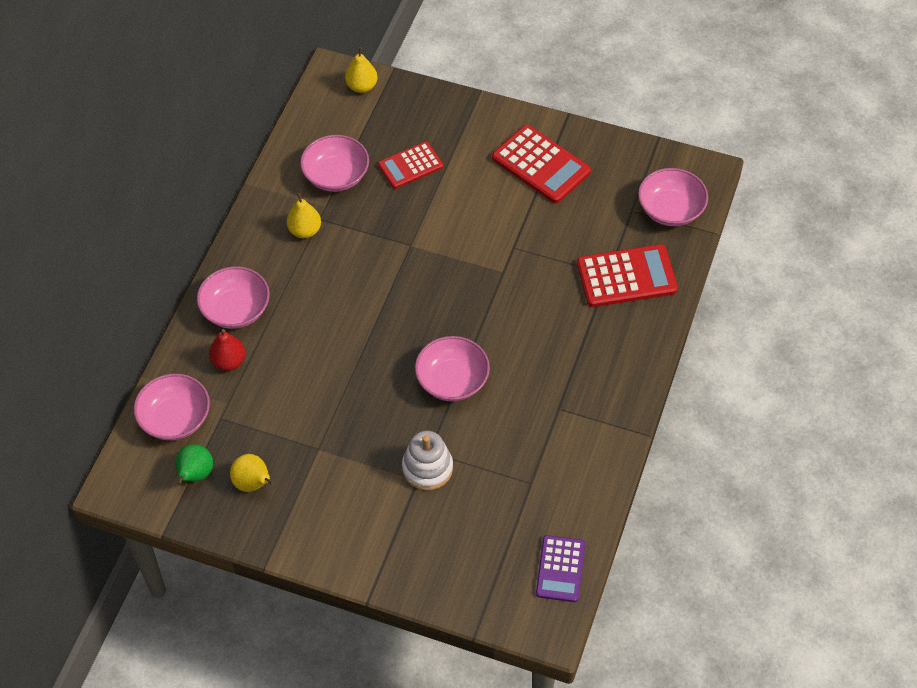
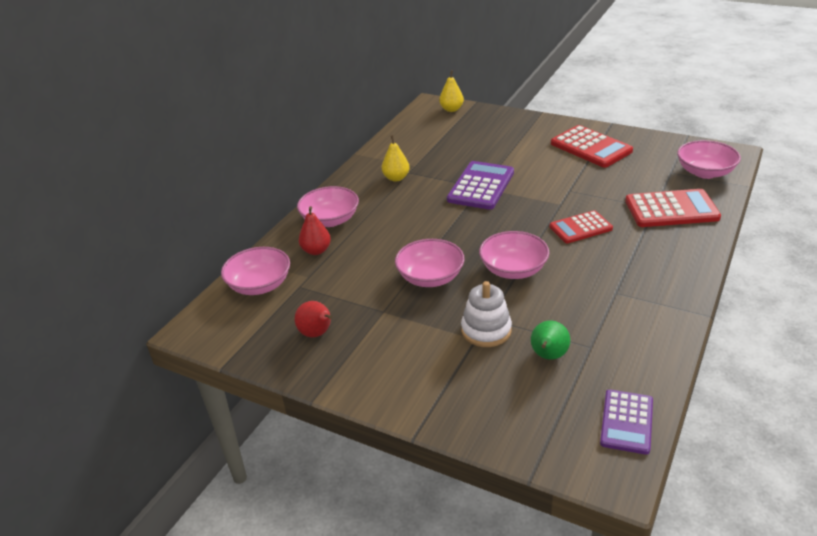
camera: 10 degrees right, 20 degrees down
(195, 474) = (265, 324): green pear -> green pear (548, 356)
(253, 483) = (317, 333): yellow pear -> red pear
(336, 176) = (426, 151): pink bowl -> pink bowl (430, 277)
(410, 166) = (485, 146): red calculator -> red calculator (580, 228)
(410, 243) = (481, 186): none -> purple calculator

